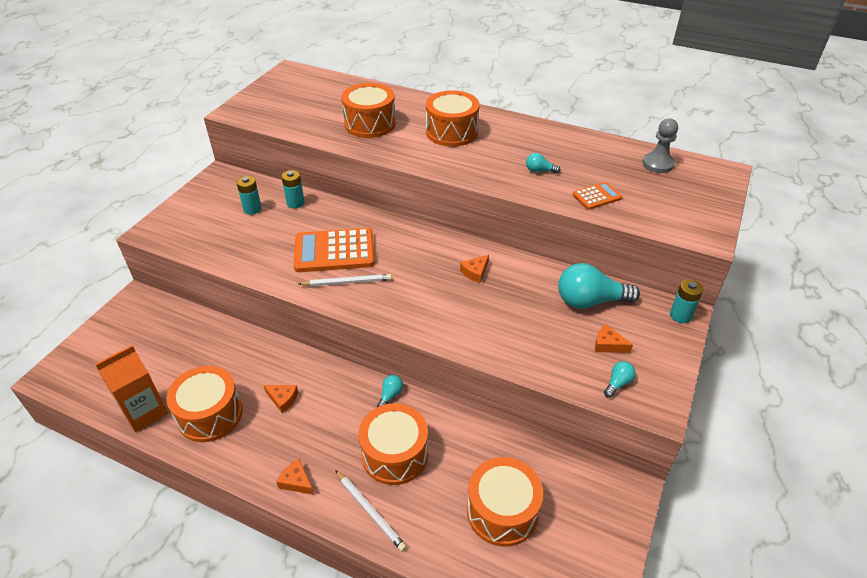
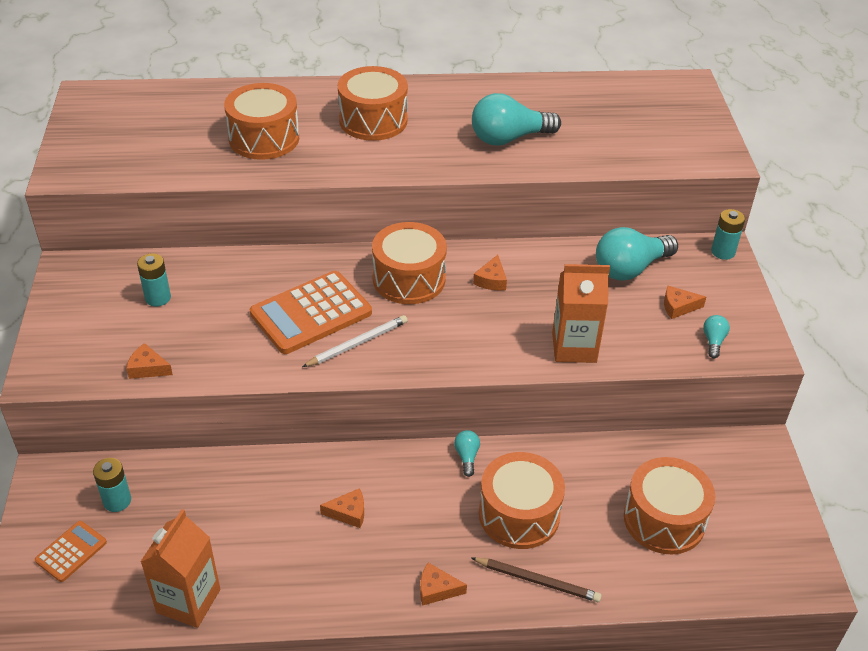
camera: 30 degrees left, 0 degrees up
(209, 250) = (148, 368): none -> orange cheese
(210, 414) = (275, 567): orange drum -> orange drum (409, 279)
(295, 203) = (209, 271): turquoise battery -> turquoise battery (117, 501)
(370, 511) = (537, 581): white pencil -> brown pencil
(498, 344) = (574, 347): none -> orange carton
(539, 171) = (508, 138): turquoise light bulb -> turquoise light bulb, size x2.19
(597, 196) = (589, 149): orange calculator -> orange calculator (71, 551)
(658, 164) = (622, 94): grey pawn -> none

